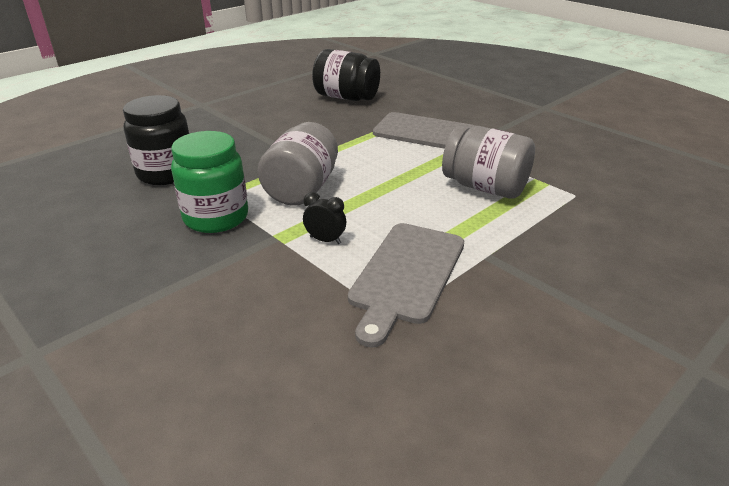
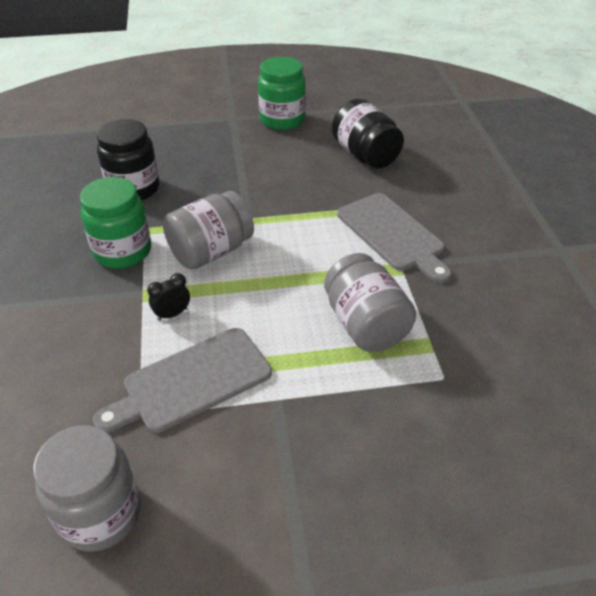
camera: 35 degrees right, 10 degrees up
(249, 95) = (282, 120): none -> green jar
(325, 240) = (172, 314): black clock -> black clock turned 90 degrees counterclockwise
(459, 402) = (100, 514): none -> grey jar

